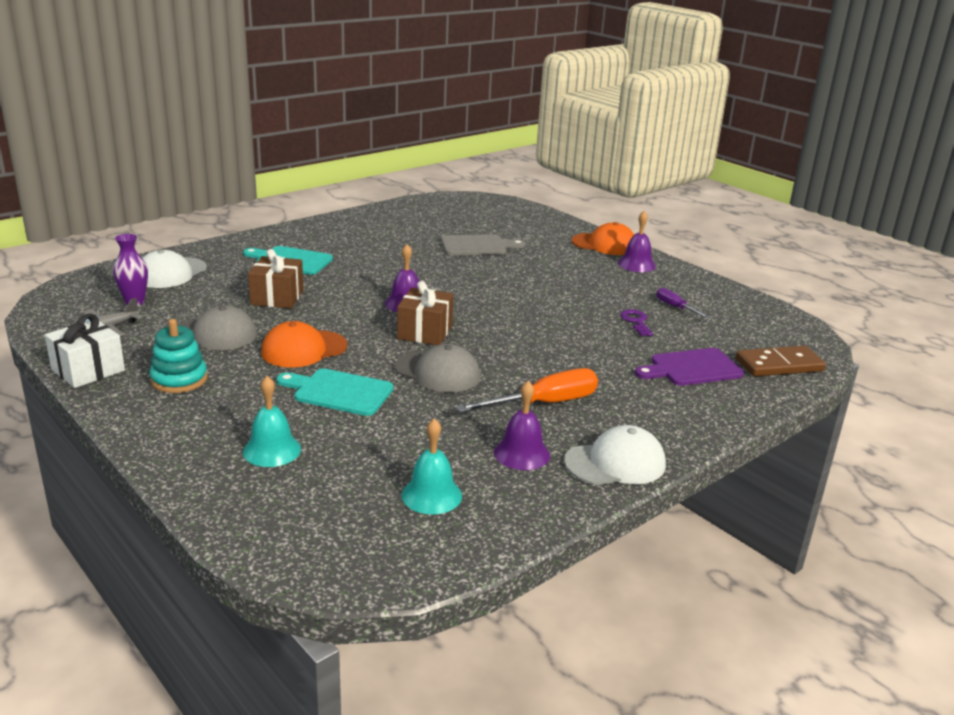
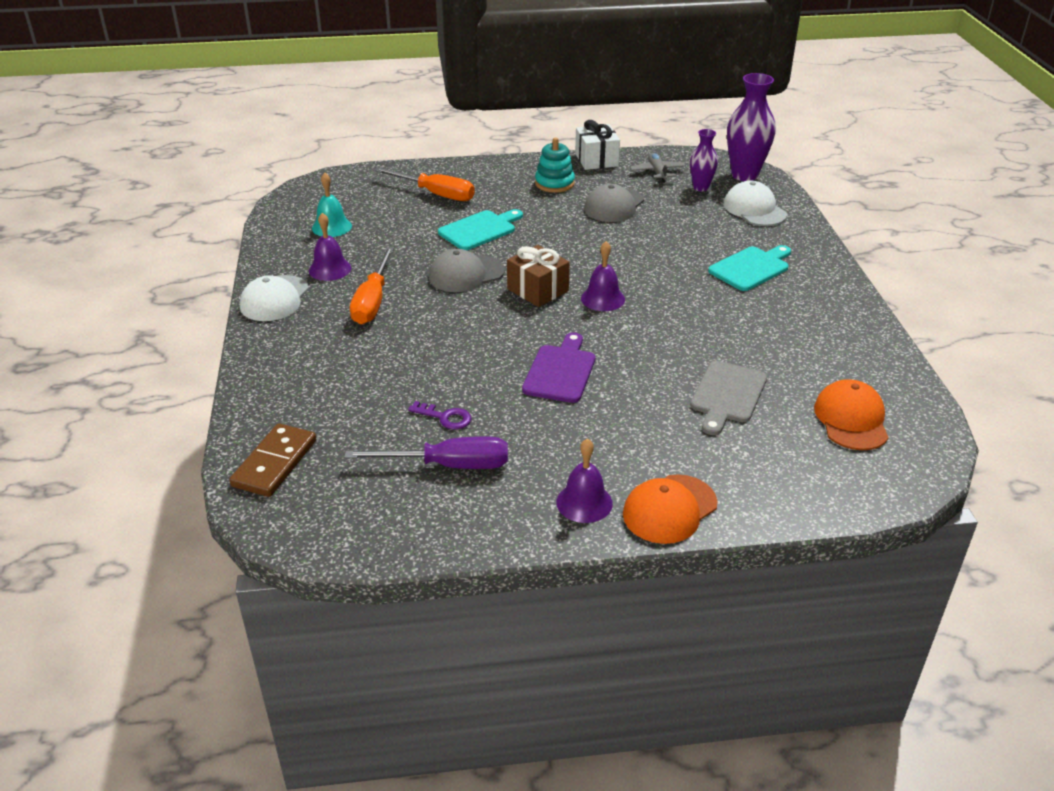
camera: 125 degrees right, 10 degrees up
(87, 287) = (744, 175): none -> purple vase
(272, 450) = (436, 194): turquoise bell -> orange screwdriver
(277, 297) = (666, 243): brown gift -> none
(304, 349) = (557, 232): orange cap -> orange cap (851, 419)
(675, 307) = (448, 465): purple screwdriver -> purple screwdriver, size x1.85
(692, 368) = (332, 402): purple cutting board -> purple cutting board (560, 371)

